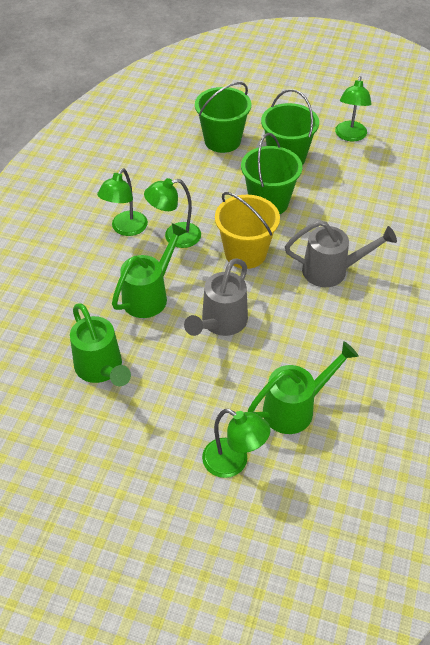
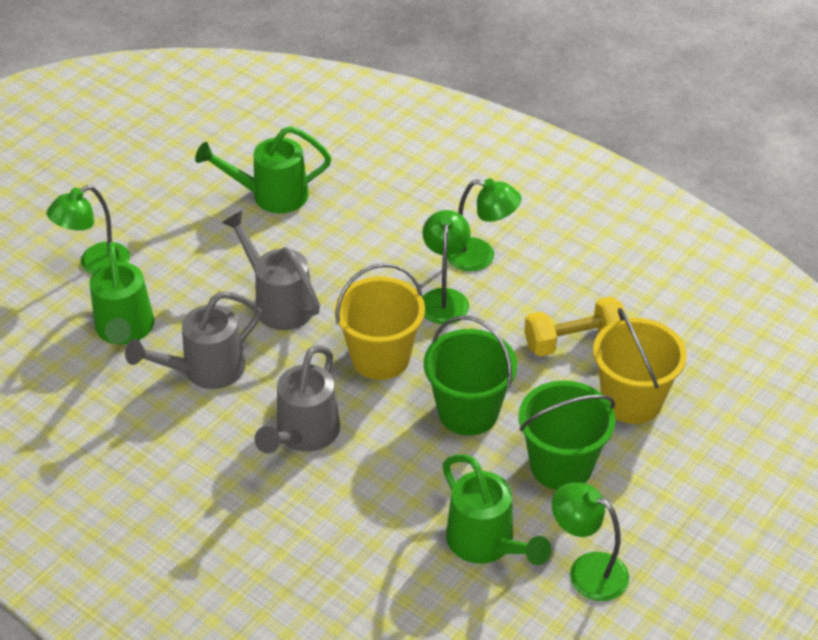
camera: 110 degrees right, 5 degrees down
(126, 229) = (480, 257): green lamp -> green lamp turned 150 degrees clockwise
(149, 295) = (355, 253): green watering can -> green watering can (486, 544)
(186, 171) = (574, 341): none -> yellow dumbbell
(222, 141) = (631, 400): green bucket -> yellow bucket
(307, 342) = (205, 370): none -> grey watering can

